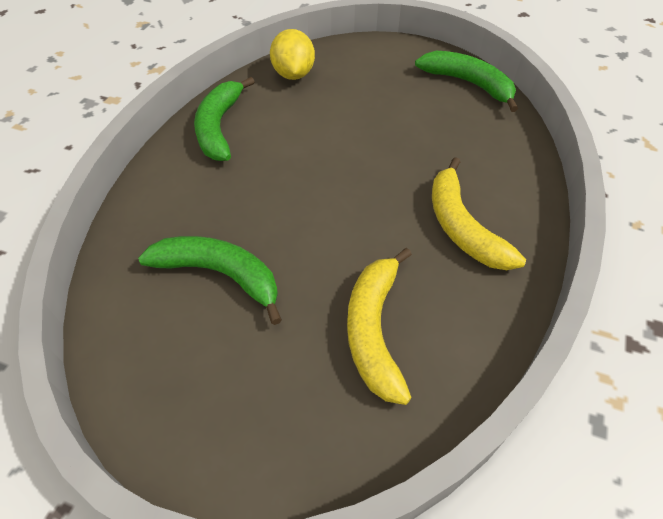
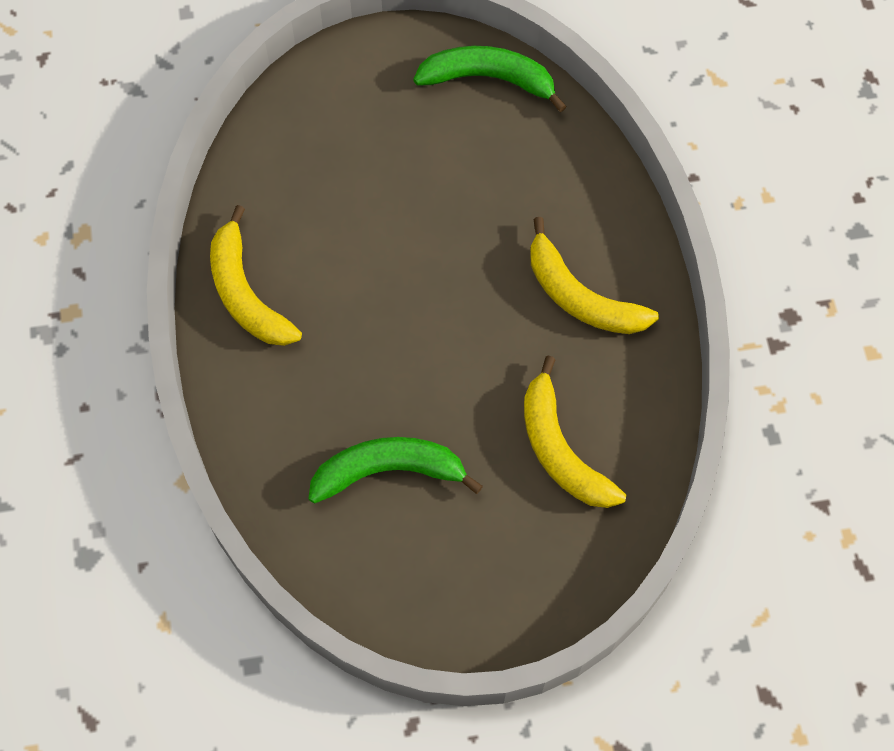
camera: 30 degrees left, 15 degrees up
(219, 127) = (246, 293): green banana -> yellow banana
(293, 74) = (272, 164): yellow lemon -> none

